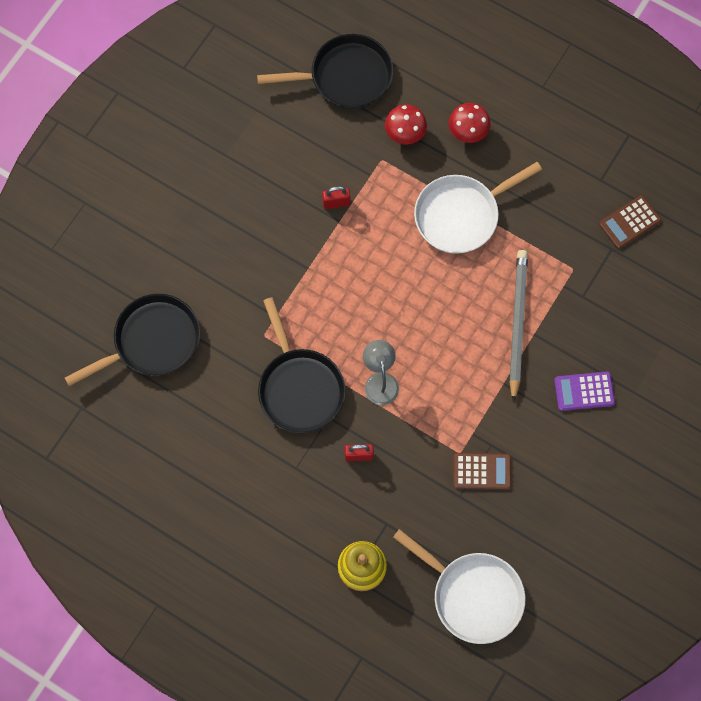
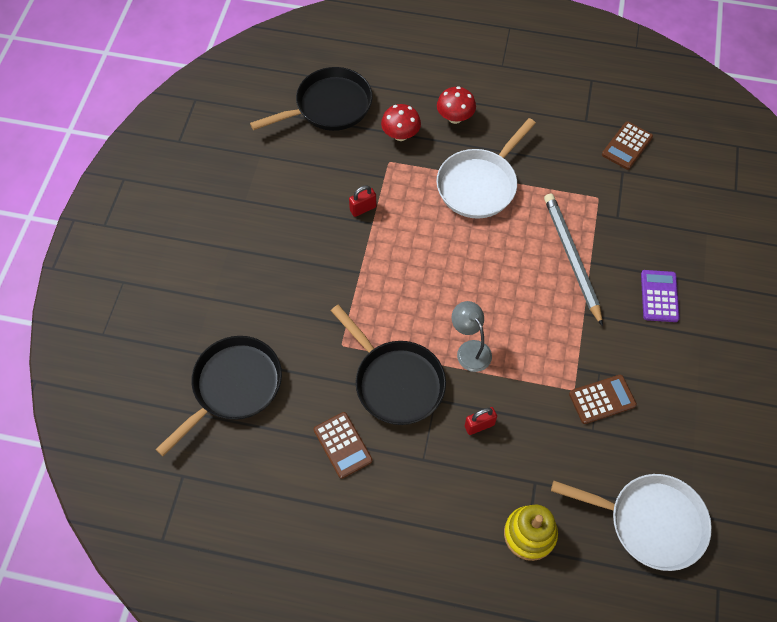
camera: 20 degrees left, 10 degrees down
(230, 430) = (342, 445): none -> brown calculator
(584, 391) = (659, 296): purple calculator -> purple calculator turned 120 degrees clockwise

